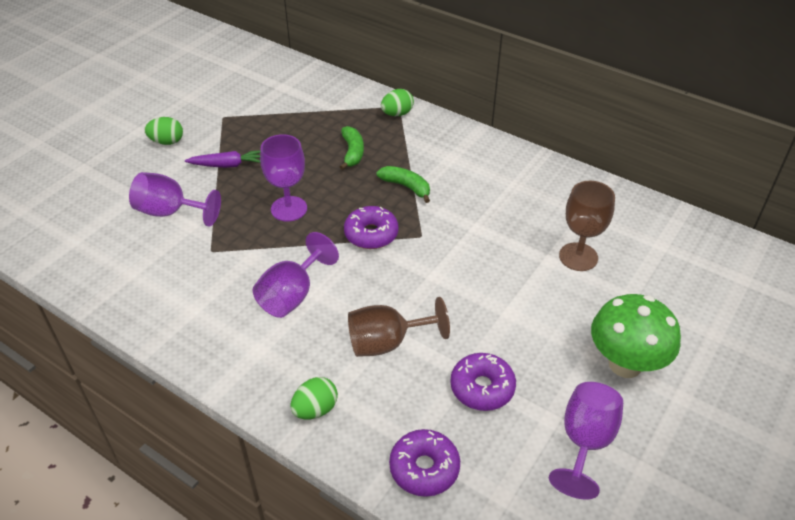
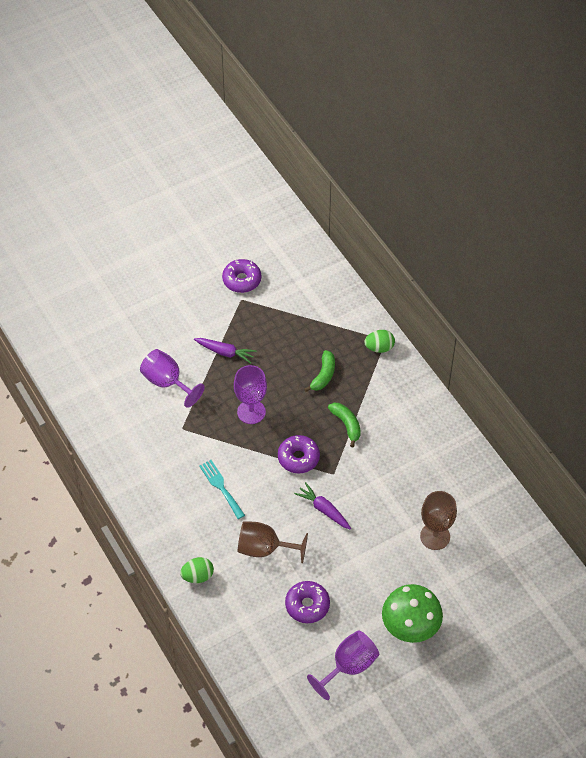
camera: 25 degrees right, 10 degrees up
(167, 142) = (189, 311): green egg -> none
(292, 295) = (221, 487): purple goblet -> turquoise fork
(424, 468) = (243, 640): purple donut -> purple donut (242, 280)
(434, 275) = (324, 510): none -> purple carrot

